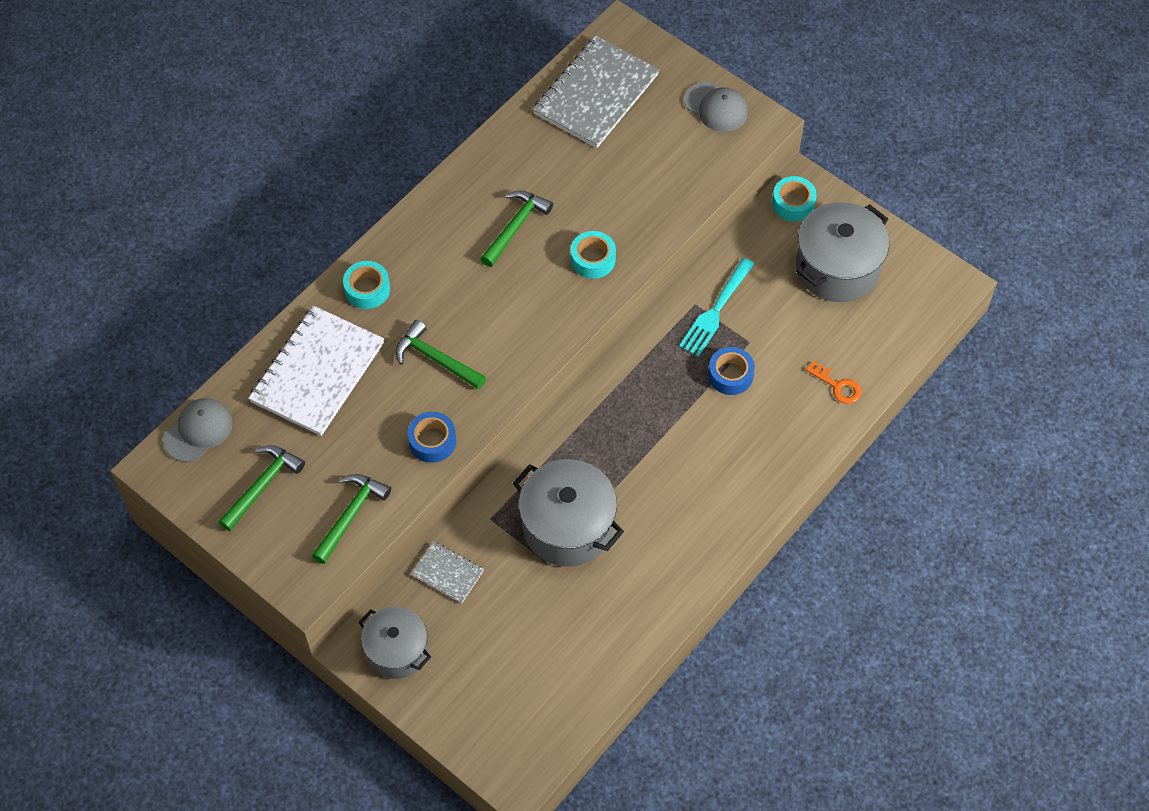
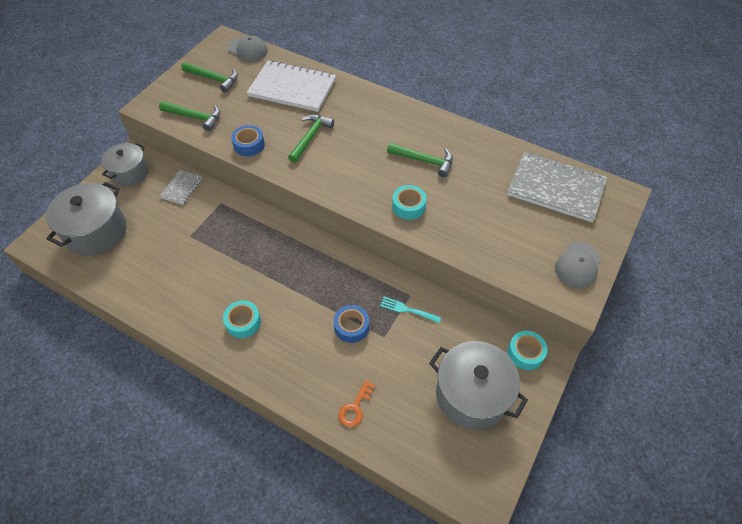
camera: 80 degrees right, 5 degrees down
(367, 289) = (356, 99): turquoise tape -> turquoise tape (243, 322)
(568, 527) = (216, 244): grey pot -> grey pot (96, 232)
(716, 310) = (408, 310): turquoise fork -> turquoise fork, size x0.64

